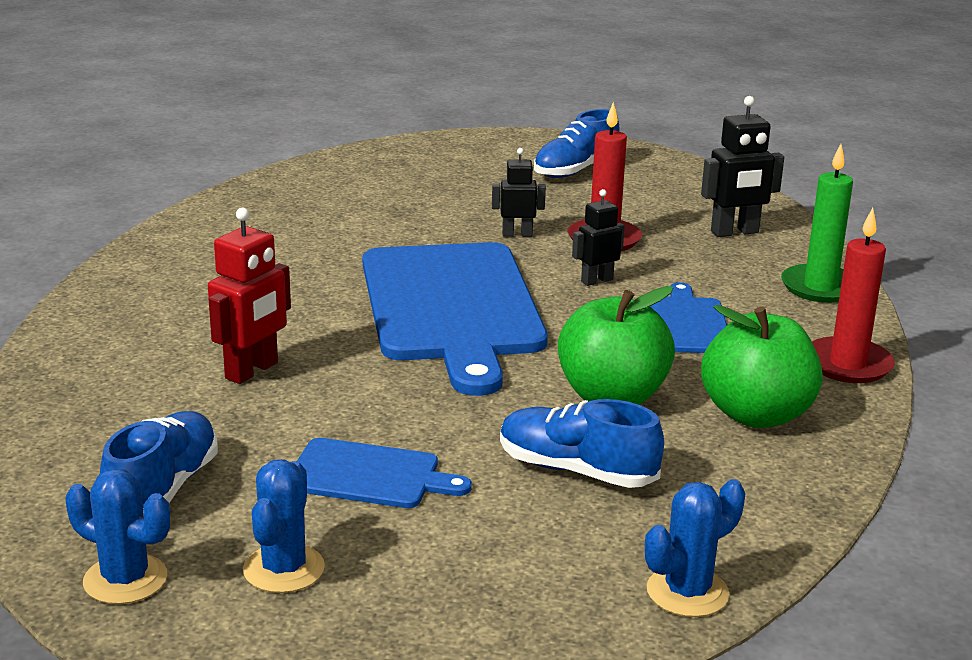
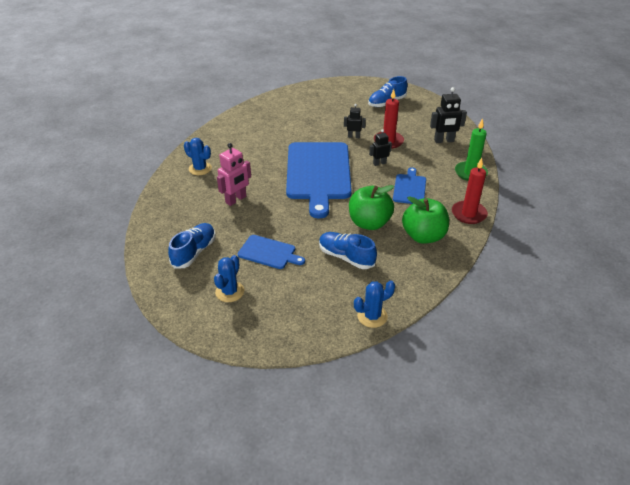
camera: 10 degrees right, 15 degrees up
(125, 579) = (174, 291): blue cactus -> blue cactus (200, 169)
(252, 371) = (236, 200): red robot -> pink robot

